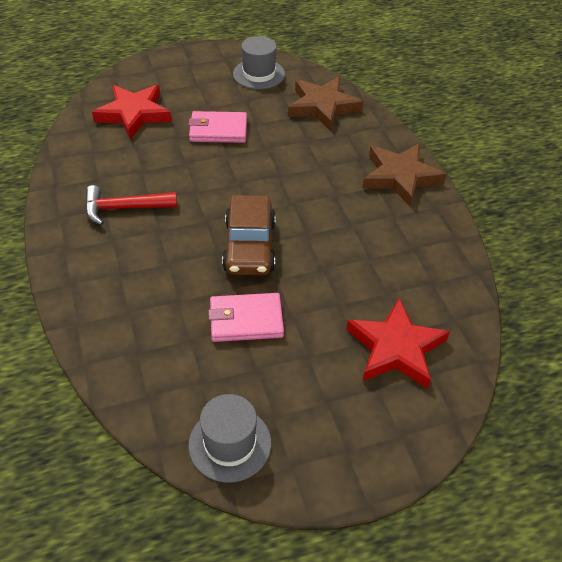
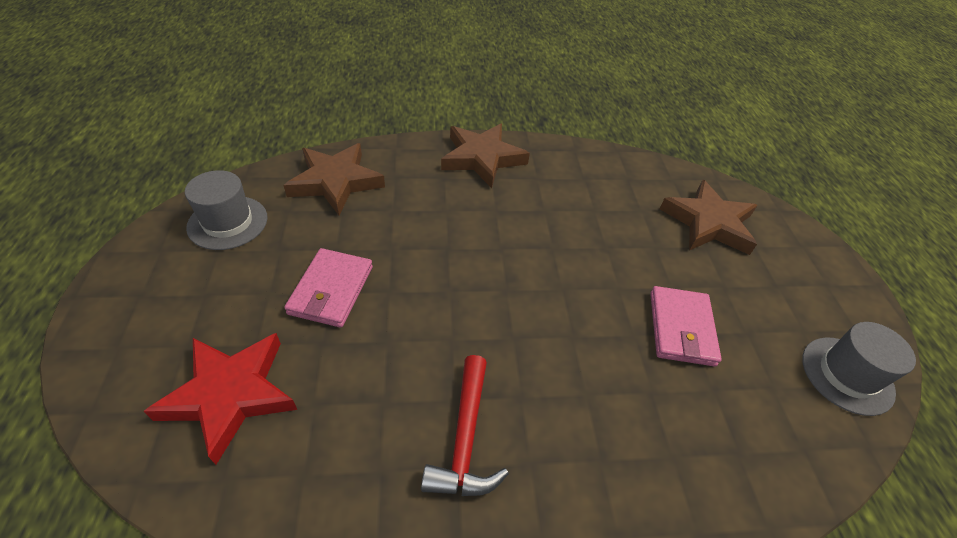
camera: 80 degrees left, 0 degrees up
(249, 246) = (567, 302): brown car -> none
(396, 348) = (708, 223): red star -> brown star

